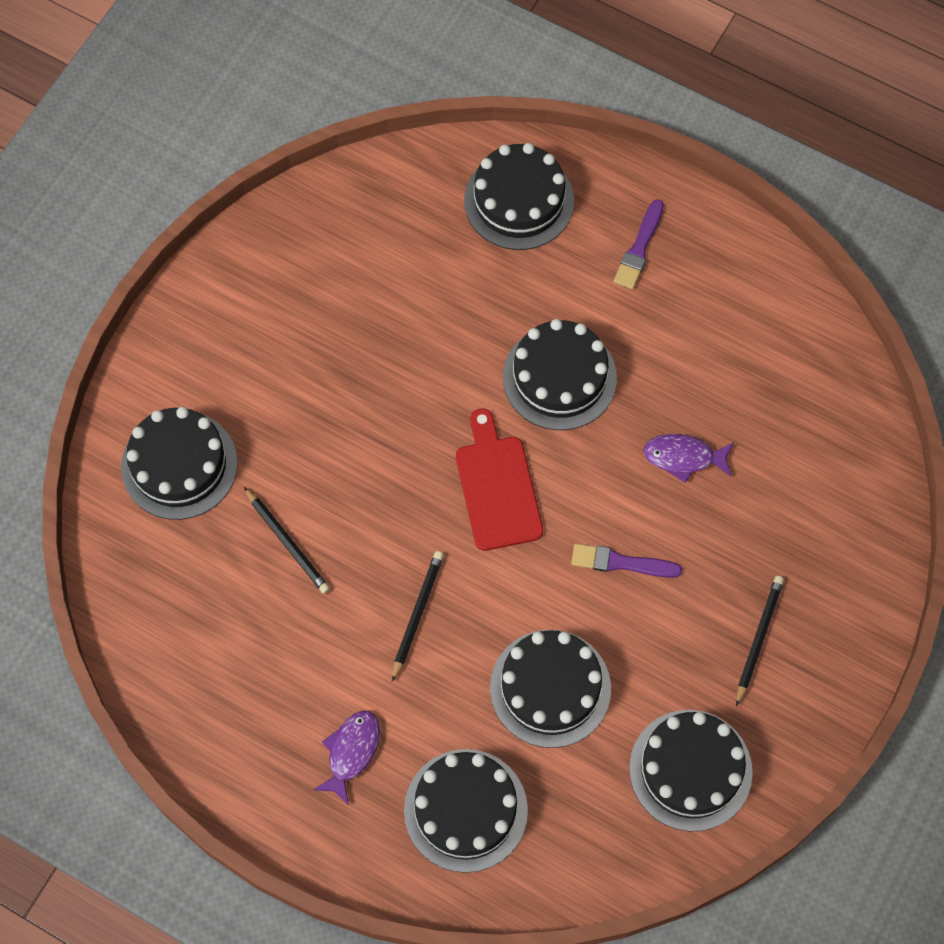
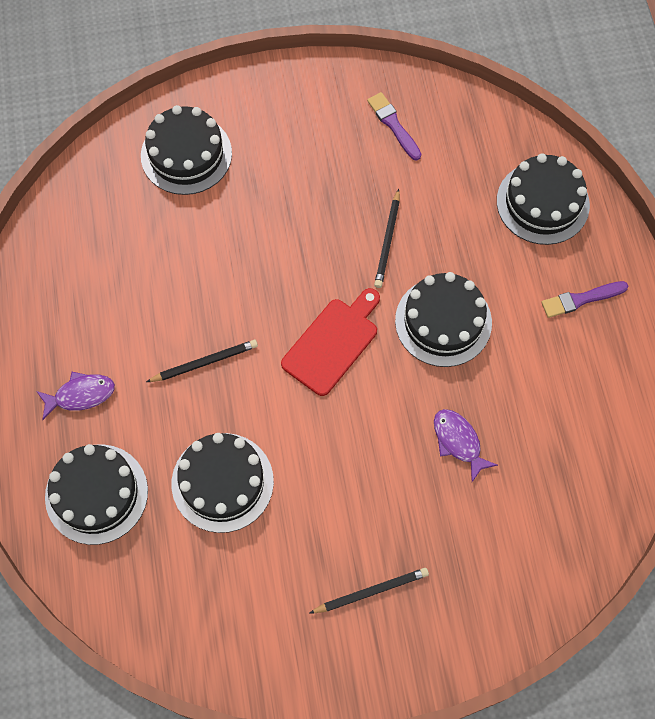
camera: 50 degrees right, 0 degrees up
(287, 542) = (188, 251): black pencil -> black pencil (387, 241)
(621, 562) = (348, 459): purple brush -> purple brush (393, 125)
(690, 770) = (239, 617): black cake -> none

